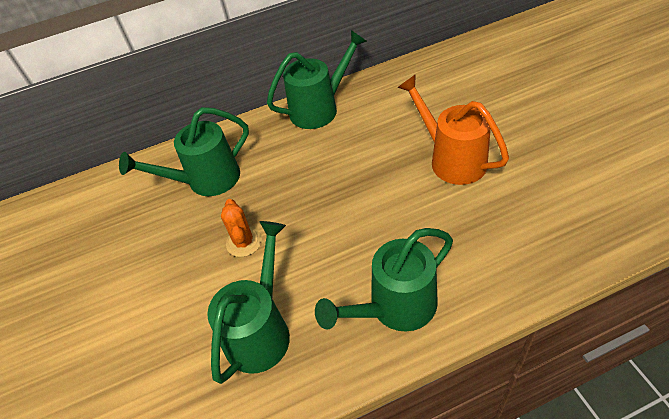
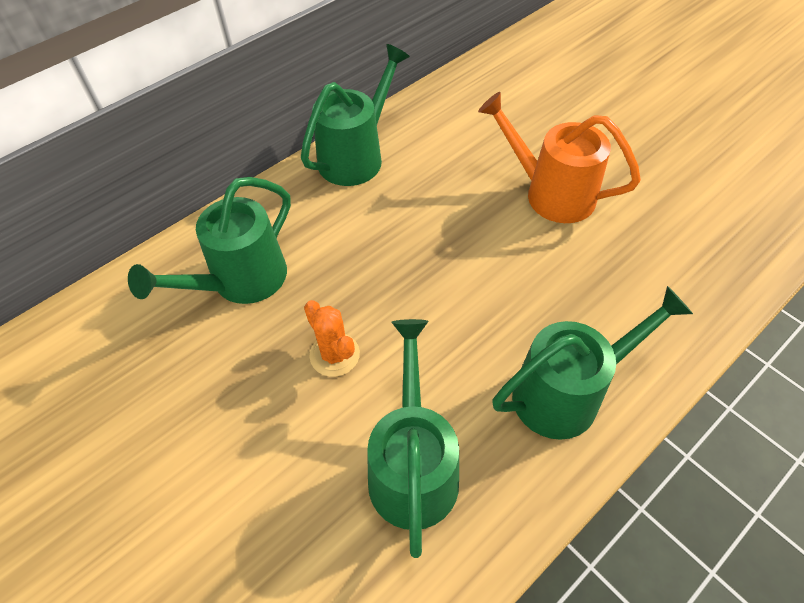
camera: 25 degrees left, 5 degrees up
(395, 308) = (567, 392): green watering can -> green watering can turned 150 degrees counterclockwise

